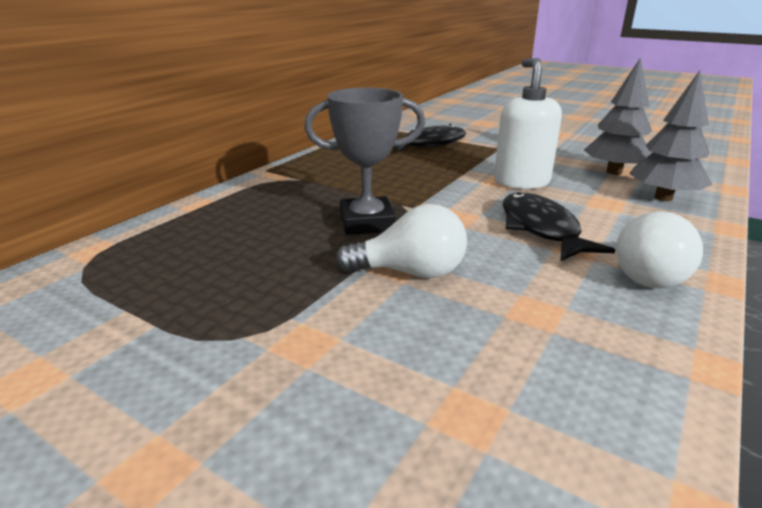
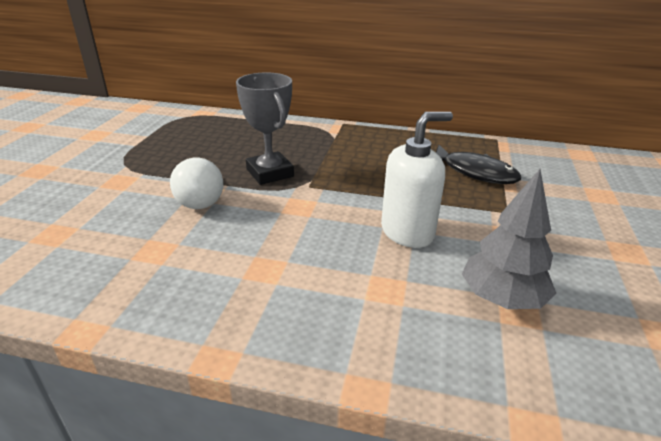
camera: 70 degrees right, 5 degrees up
(541, 229) = (294, 248): black fish -> none
(654, 275) = (221, 312): white light bulb -> none
(663, 198) = (435, 337): grey tree -> none

